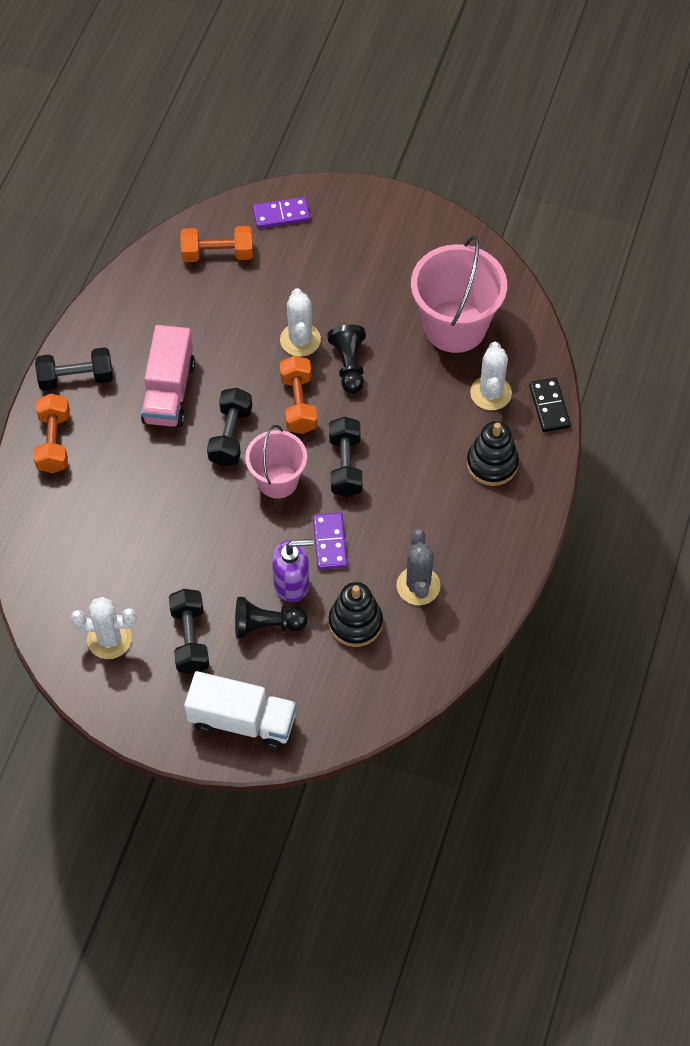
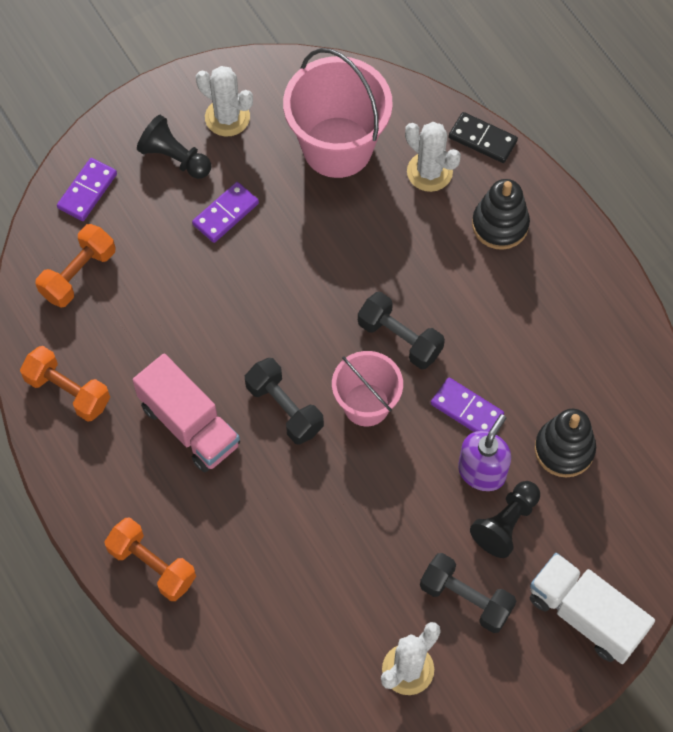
camera: 50 degrees left, 5 degrees up
(76, 378) = (99, 494): black dumbbell -> none
(242, 721) = (585, 615): white truck -> white truck turned 105 degrees counterclockwise
(298, 404) = (302, 328): orange dumbbell -> orange dumbbell (68, 391)
(300, 340) = (236, 276): white cactus -> white cactus (227, 117)
(340, 301) = (226, 214): none -> purple domino
(349, 365) = (300, 258): black pawn -> black pawn (175, 158)
(418, 586) = (570, 372): grey cactus -> none

